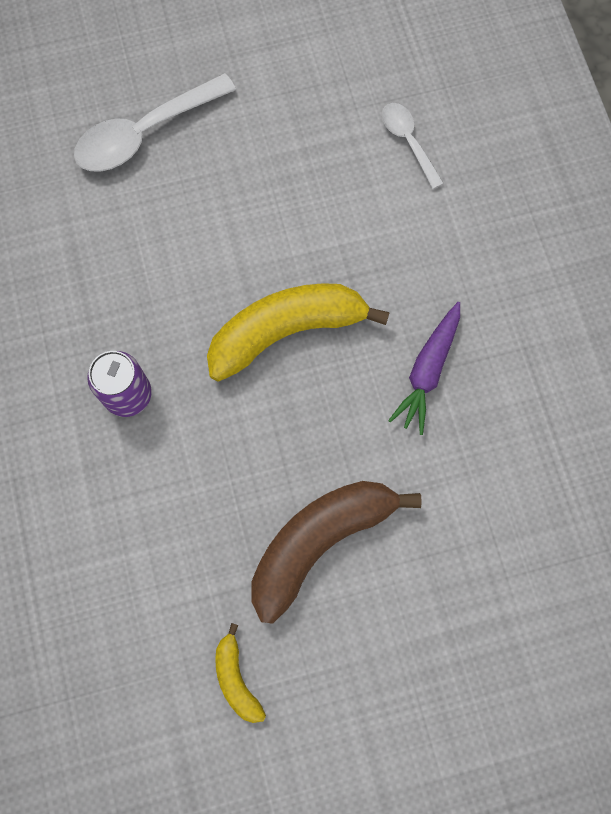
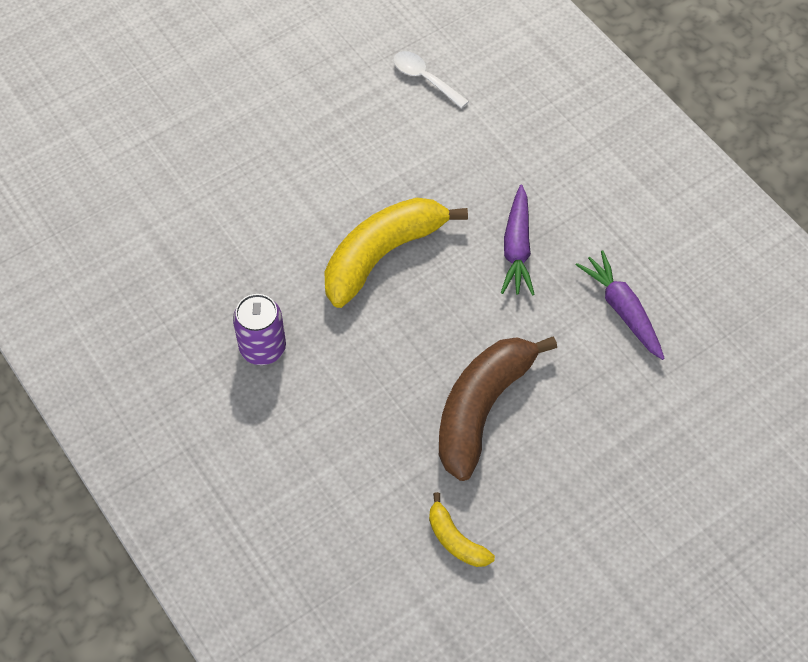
camera: 20 degrees left, 15 degrees down
(145, 133) = (190, 138): white spoon -> none
(510, 481) = (622, 310): none -> purple carrot

